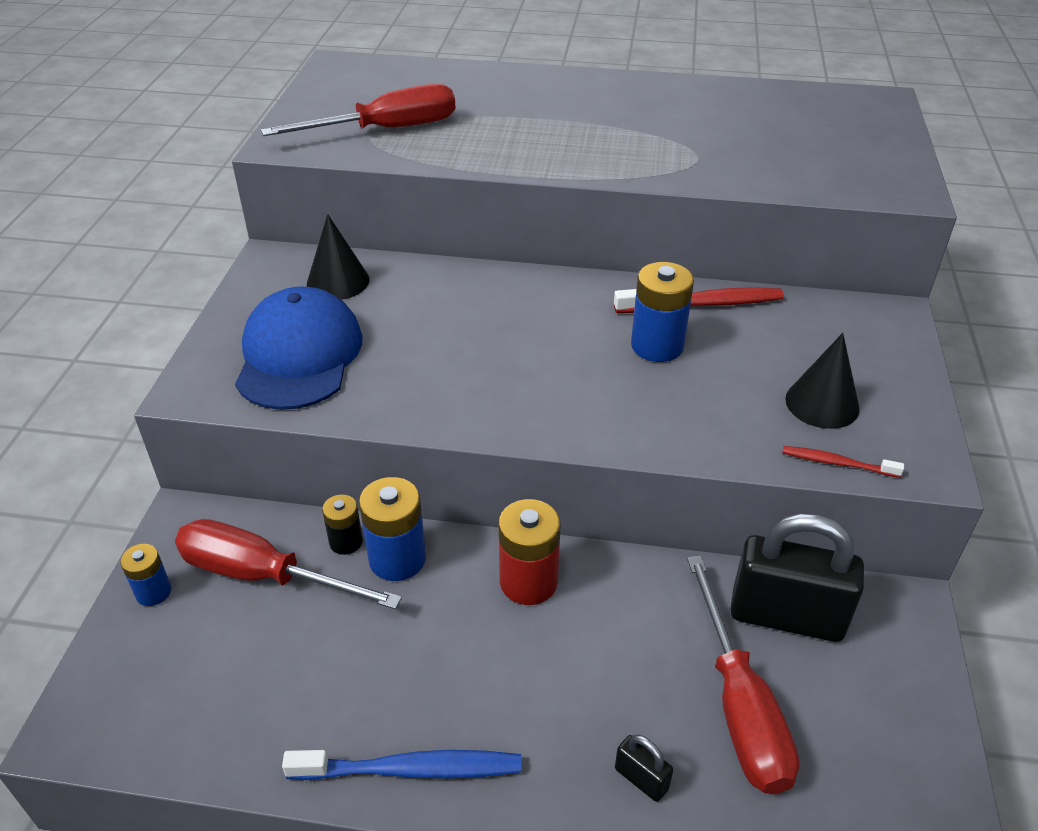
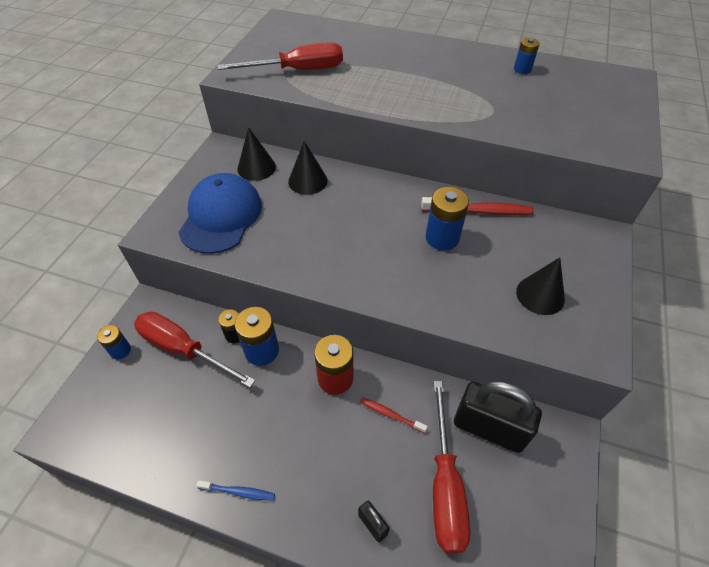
camera: 10 degrees right, 10 degrees up
(411, 769) = (238, 492): blue toothbrush -> blue toothbrush, size x0.56
(426, 291) = (308, 181): none -> black cone
(724, 101) = (522, 69): none -> blue battery
(837, 463) = (539, 341): red toothbrush -> red toothbrush (390, 415)

